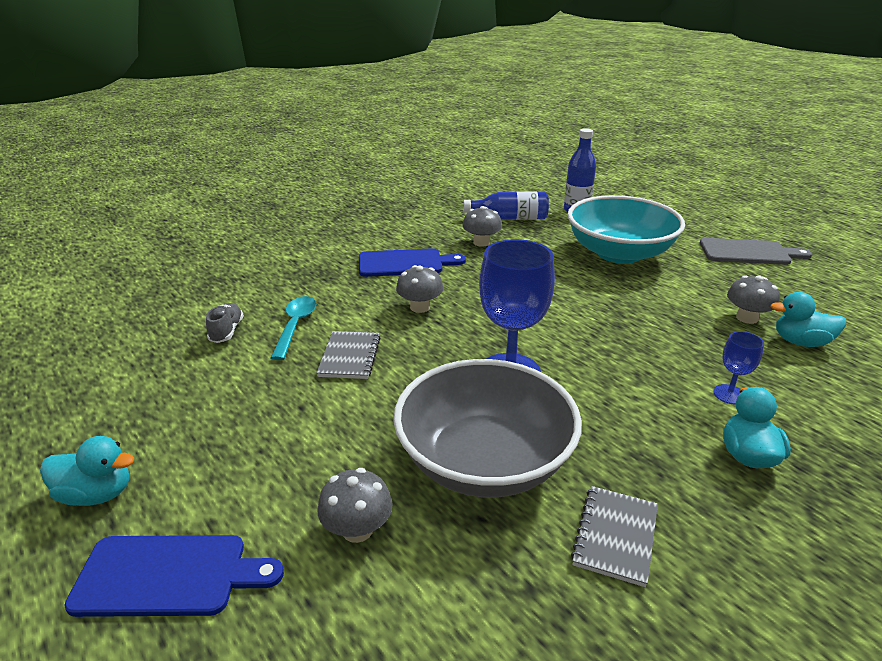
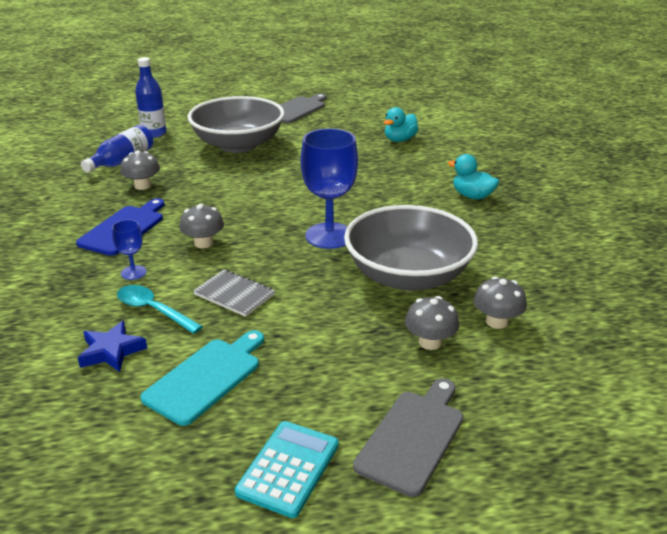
camera: 60 degrees left, 0 degrees up
(96, 494) = (288, 468): turquoise duck -> turquoise calculator
(168, 575) = (412, 437): blue cutting board -> grey cutting board
(213, 392) = (206, 377): none -> turquoise cutting board
(227, 331) = (111, 351): grey shoe -> blue star
(615, 536) = (499, 256): grey notebook -> none
(619, 253) = (238, 145): turquoise bowl -> grey bowl
(729, 394) = (422, 178): blue goblet -> blue goblet (133, 272)
(747, 318) = (361, 142): grey mushroom -> grey mushroom (497, 322)

